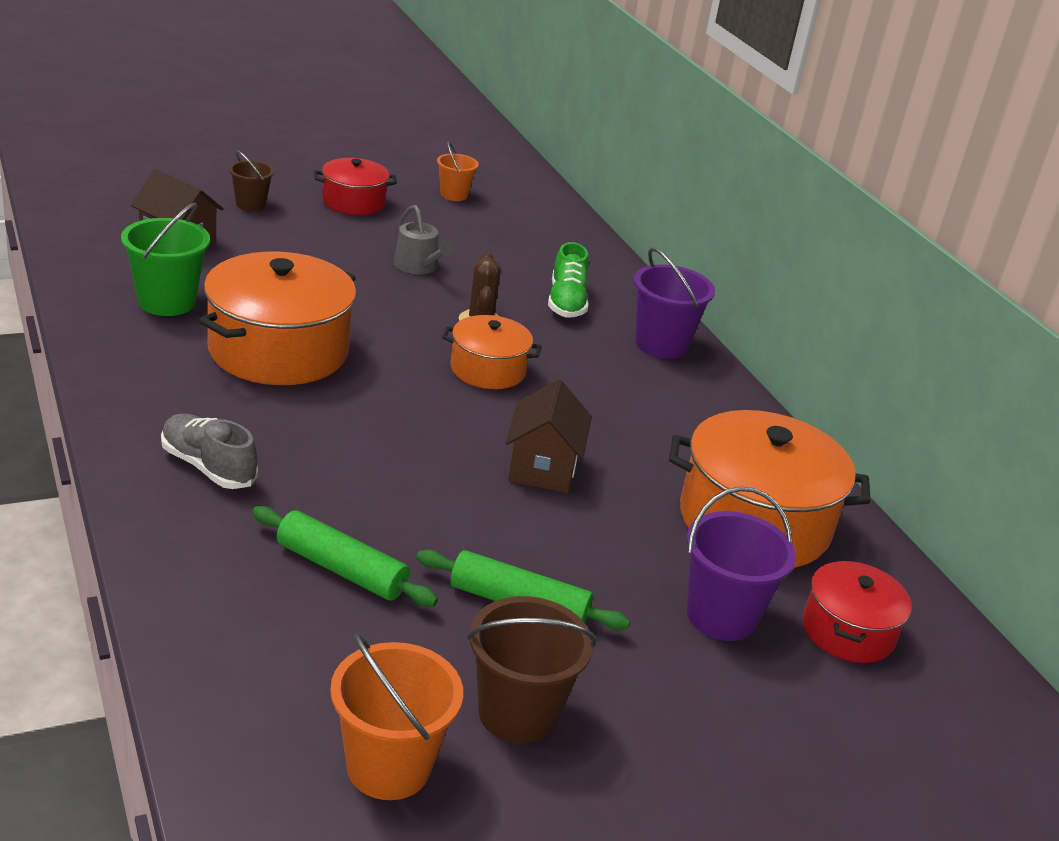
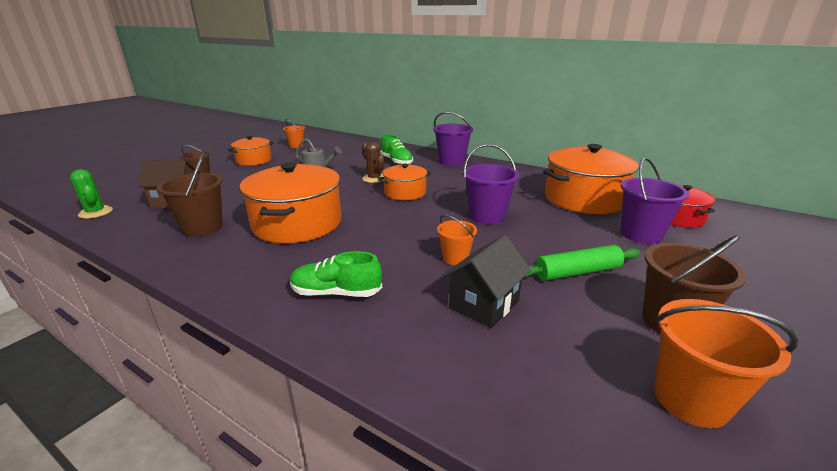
camera: 30 degrees left, 5 degrees down
(78, 218) = (95, 212): none -> green cactus
(167, 302) = (202, 228): green bucket -> brown bucket
(208, 467) = (336, 293): grey shoe -> green shoe
(341, 569) = (484, 304): green rolling pin -> black house
(353, 202) = (254, 160): red pot -> orange pot
(398, 501) = (455, 258): none -> orange bucket
(543, 468) = (487, 216): brown house -> purple bucket

